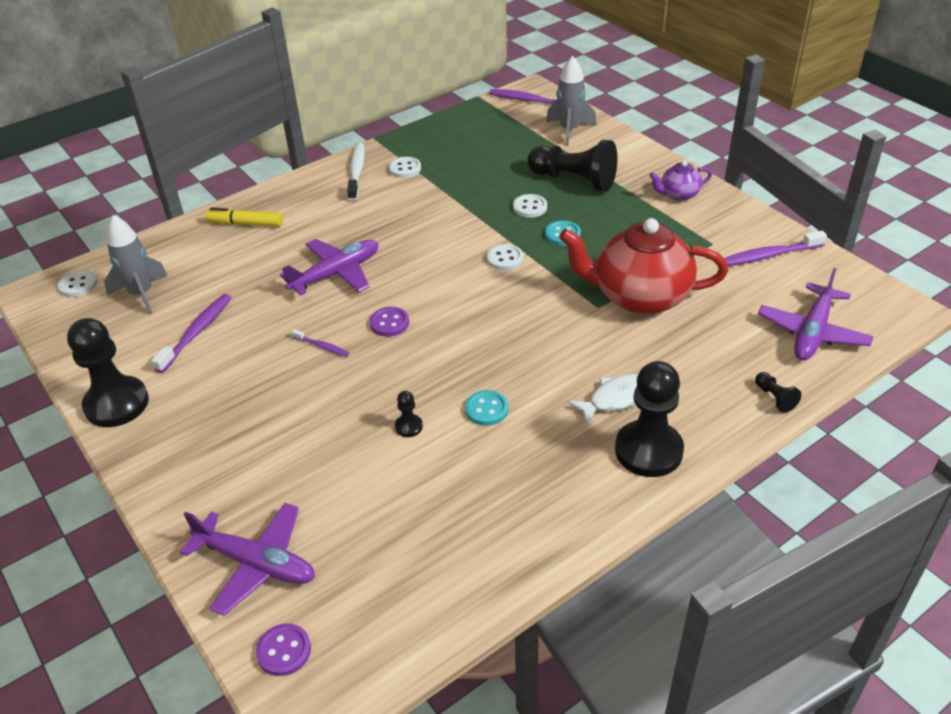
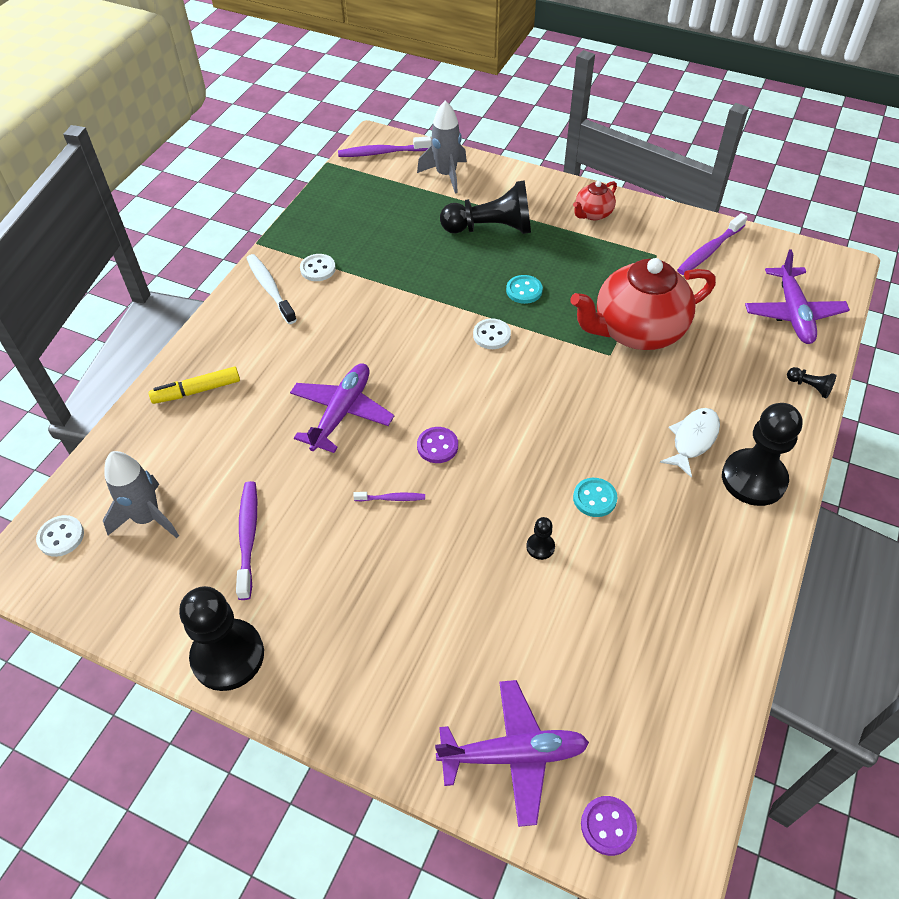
camera: 30 degrees left, 10 degrees up
(530, 207) = (472, 271): white button -> none
(678, 194) = (593, 214): purple teapot -> red teapot

